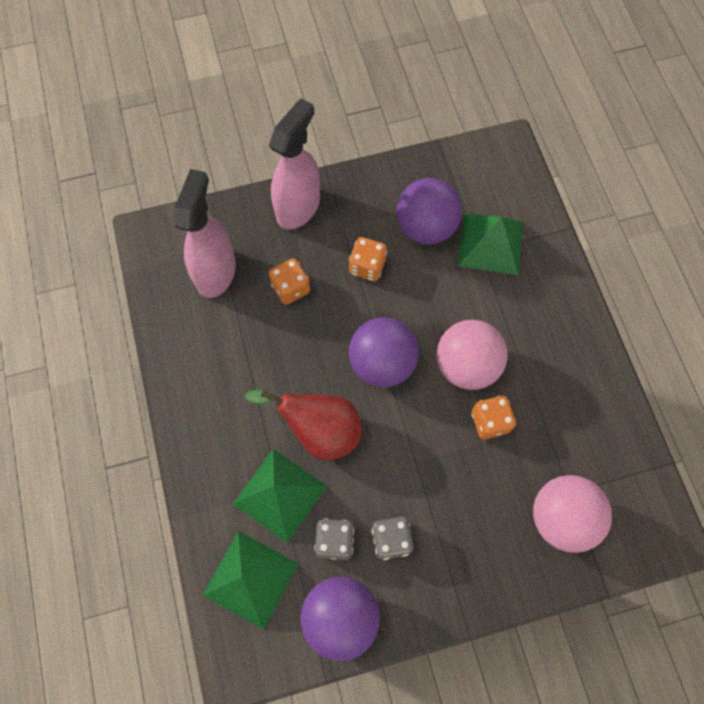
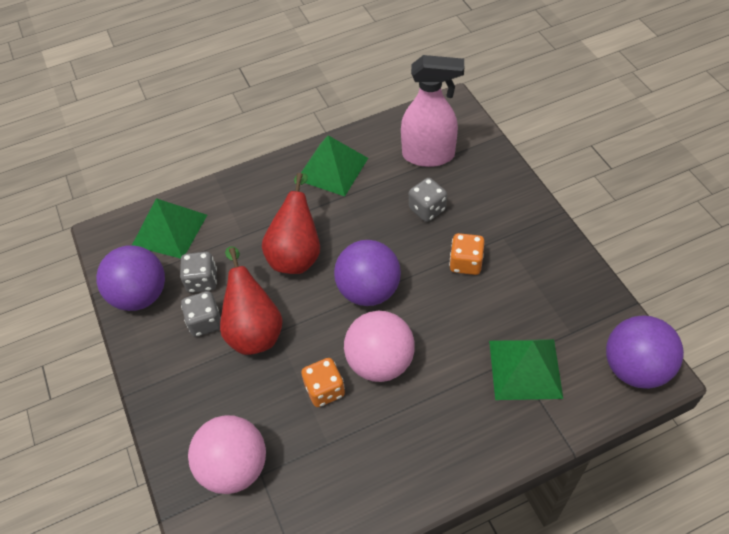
camera: 85 degrees right, 15 degrees down
(280, 495) = (238, 236): green pyramid -> green pyramid (332, 169)
(291, 288) = (427, 209): orange dice -> grey dice
(298, 207) = (512, 200): pink spray bottle -> none
(409, 486) = (254, 329): none -> red pear
(425, 227) = (525, 306): purple ball -> purple ball (635, 368)

